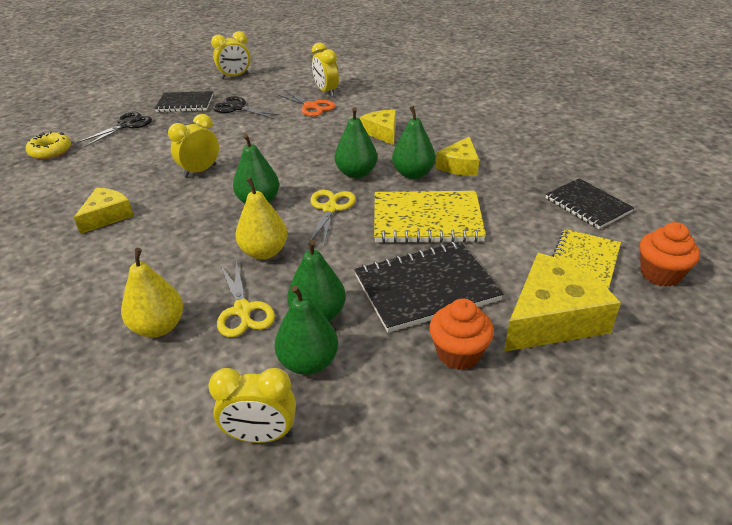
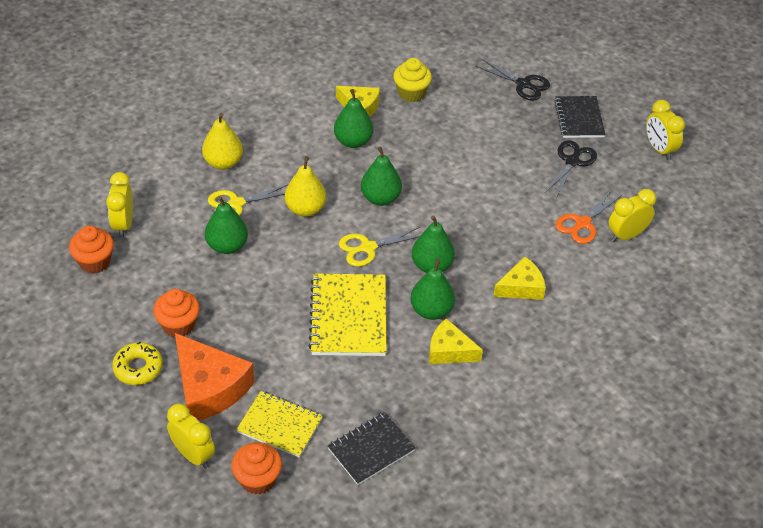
camera: 85 degrees right, 10 degrees up
(50, 151) = (468, 47): yellow donut -> yellow donut (138, 368)
(102, 183) = (411, 93): none -> yellow cupcake
(200, 171) = (434, 152): yellow clock -> yellow clock (193, 455)
(308, 362) = (180, 243): green pear -> green pear (353, 141)
(330, 209) = (368, 247): yellow scissors -> yellow scissors turned 150 degrees clockwise
(341, 468) = (94, 262): none -> orange cupcake
(426, 288) = (252, 311): black notebook -> none
(551, 318) = (209, 387): yellow cheese -> orange cheese

